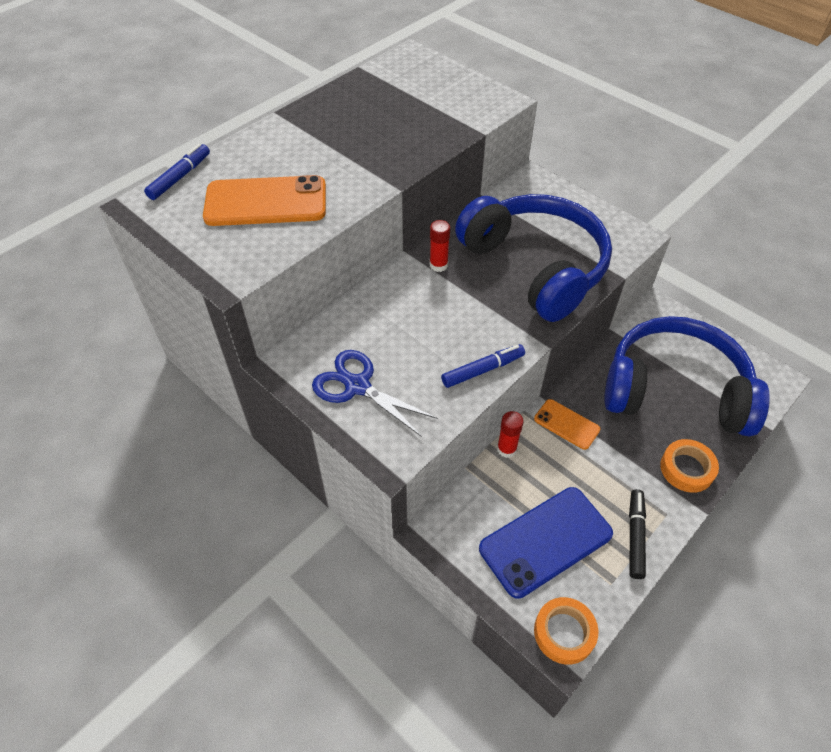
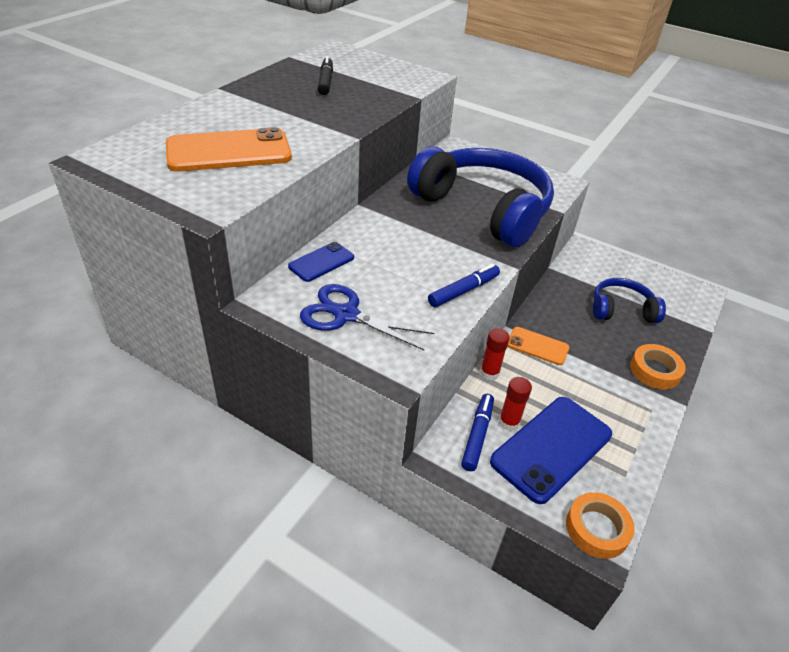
camera: 15 degrees left, 10 degrees down
(180, 177) = (134, 136): blue marker -> blue marker (477, 435)
(348, 321) = (321, 262): none -> blue phone
(438, 265) = (395, 213): red glue stick -> red glue stick (509, 422)
(635, 536) = (631, 432): black marker -> black marker (325, 82)
(675, 390) = (621, 310): blue headphones -> blue headphones, size x0.50

